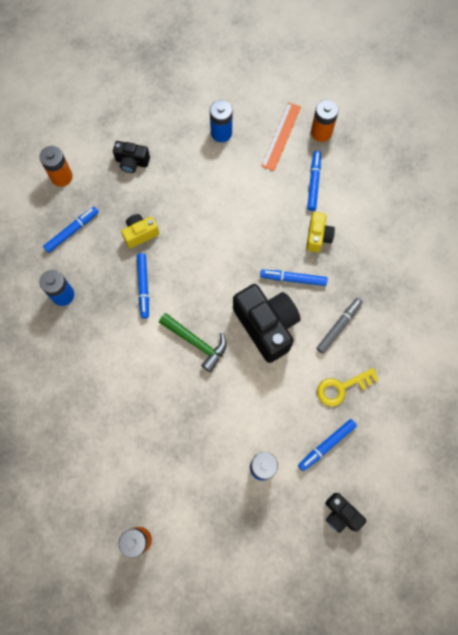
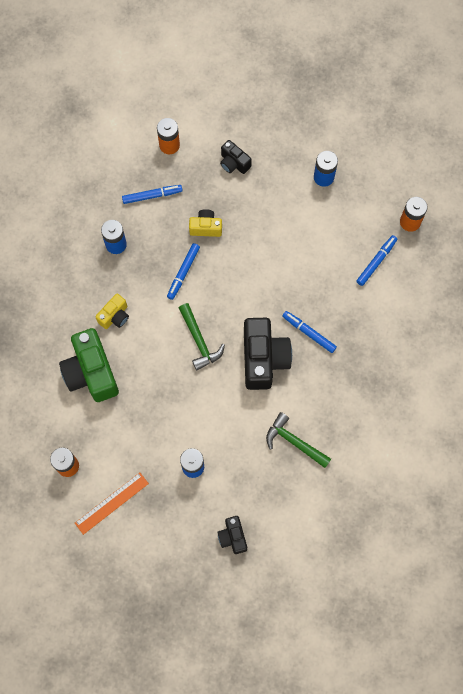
camera: 30 degrees right, 0 degrees up
(109, 432) = (91, 372): none -> green camera
(281, 136) = (373, 207): orange ruler -> orange ruler (111, 503)
(318, 237) = (351, 309): yellow camera -> yellow camera (115, 316)
(326, 445) = (254, 479): blue marker -> none
(338, 326) = (322, 392): grey marker -> none
(341, 388) = (294, 442): yellow key -> green hammer

